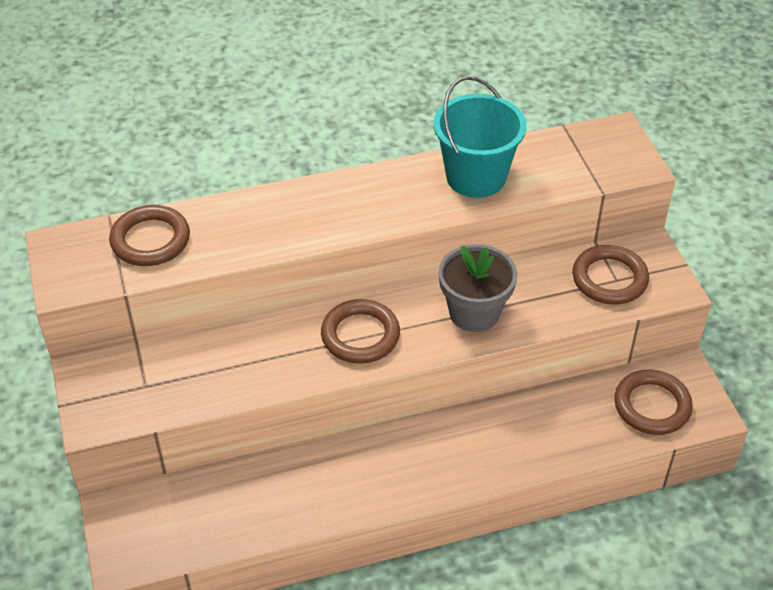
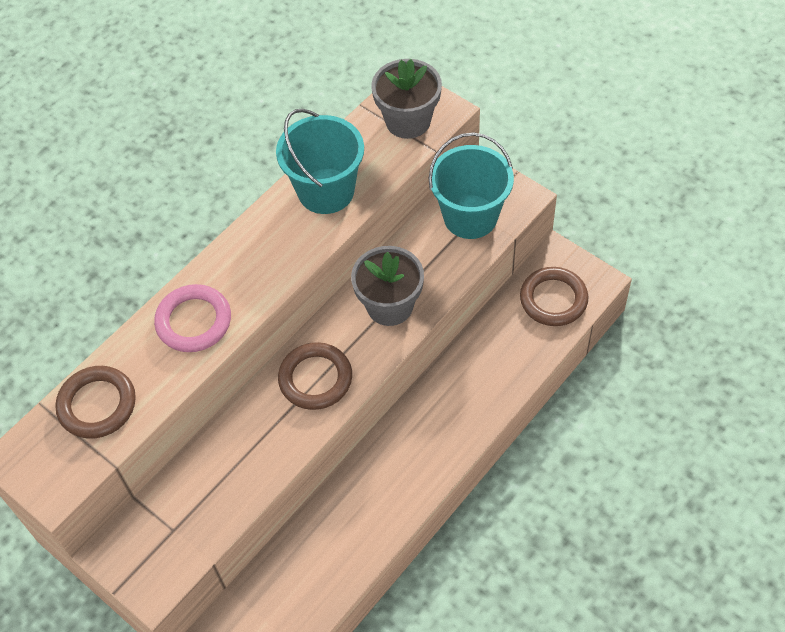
camera: 30 degrees left, 10 degrees up
(279, 219) = (194, 321): none -> pink ring
(597, 157) = (408, 121): none -> grey flower pot
(609, 279) = (470, 217): brown ring -> turquoise bucket

